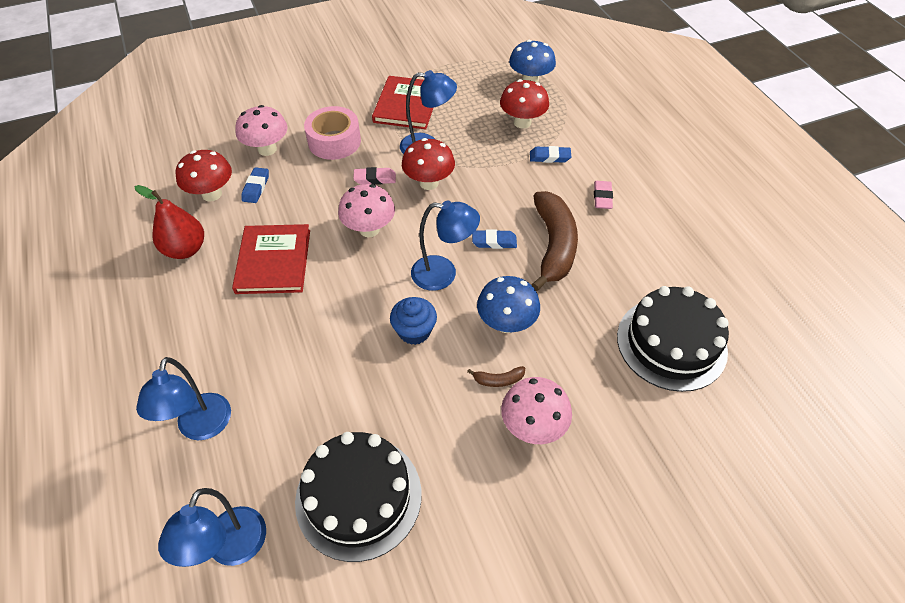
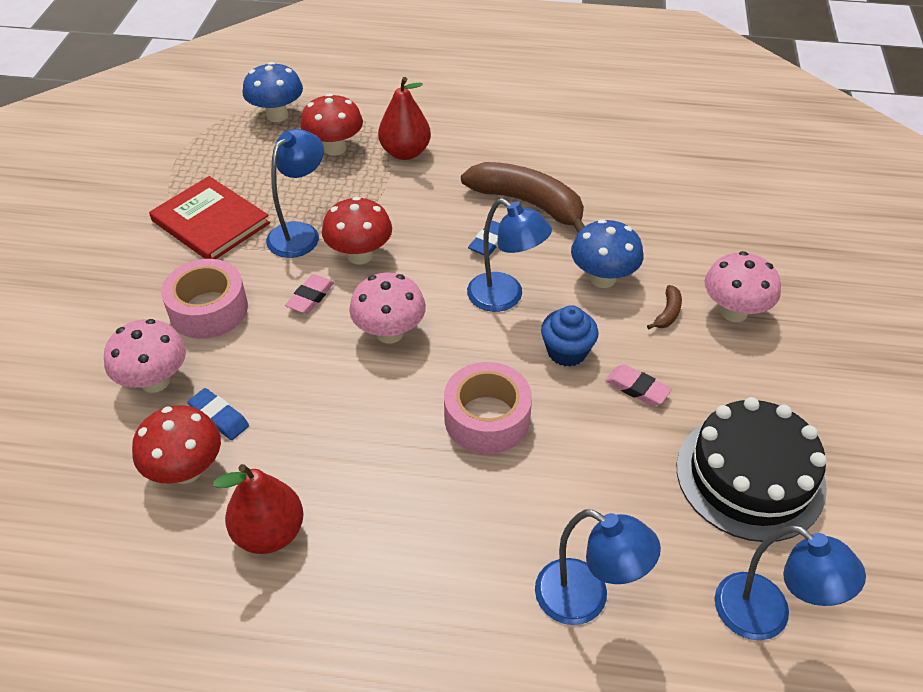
camera: 60 degrees left, 5 degrees down
(273, 261) = (368, 441): red book -> none
(325, 311) = (487, 418): none -> pink tape
(443, 274) = (505, 298): blue lamp -> blue lamp turned 90 degrees clockwise
(549, 157) = (405, 152): blue eraser -> red pear
(602, 197) = (491, 144): pink eraser -> pink eraser (637, 388)
(671, 343) = (694, 185): black cake -> none

